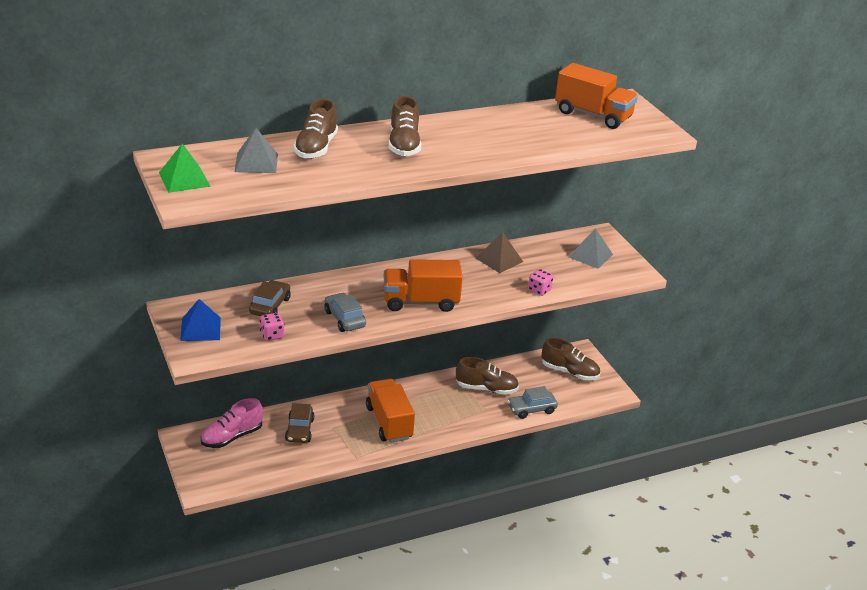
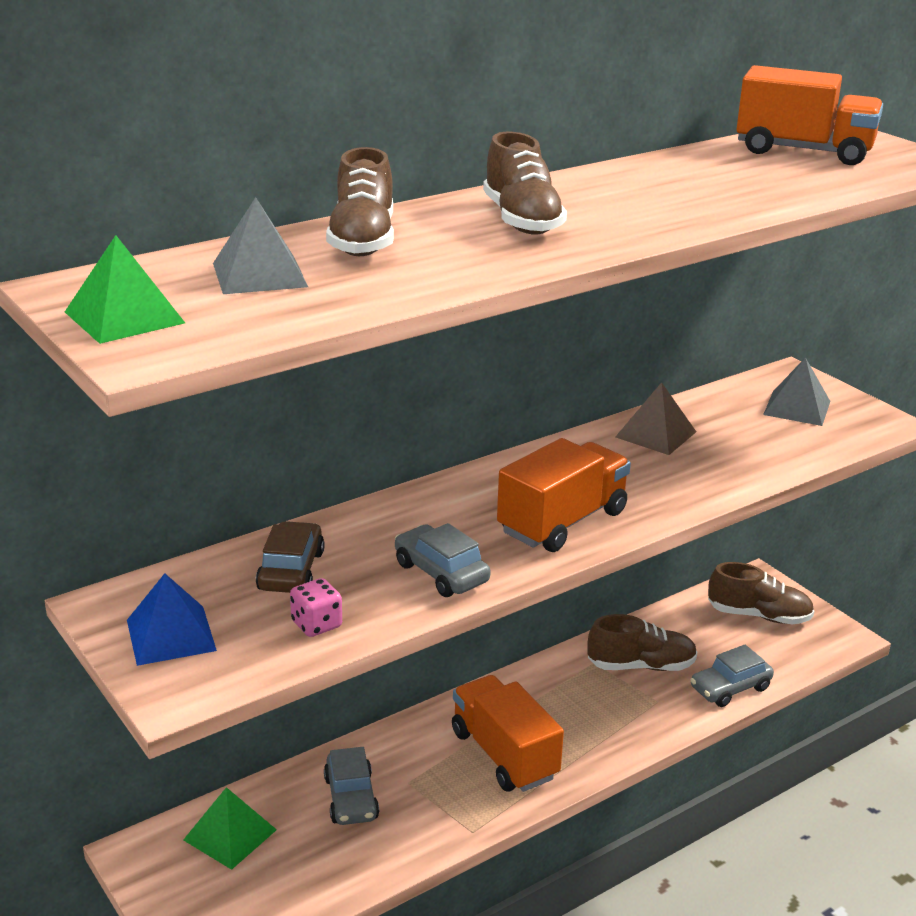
camera: 10 degrees left, 5 degrees down
(232, 437) = (230, 835): pink shoe -> green pyramid
(299, 430) = (351, 798): brown car -> grey car
(420, 302) = (562, 522): orange truck -> orange truck turned 150 degrees clockwise
(539, 290) = (750, 473): pink dice -> none

